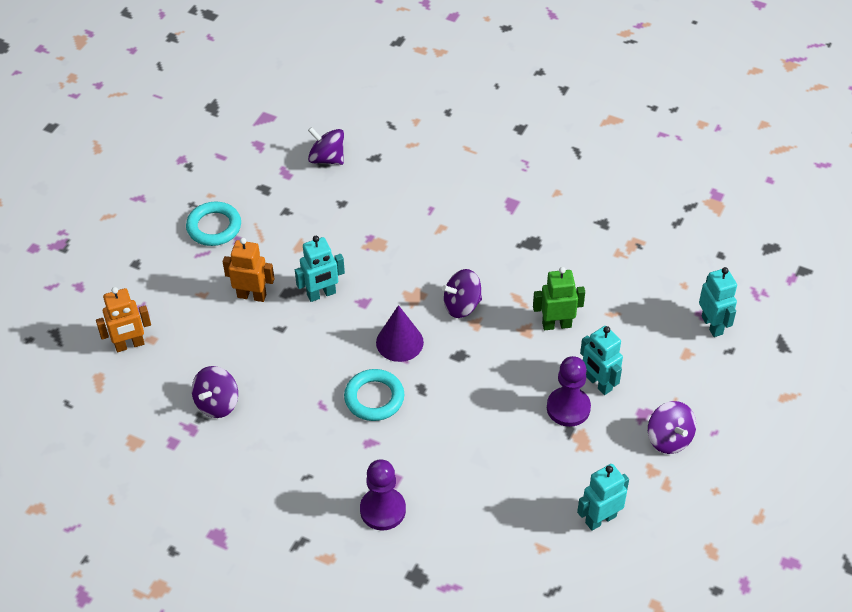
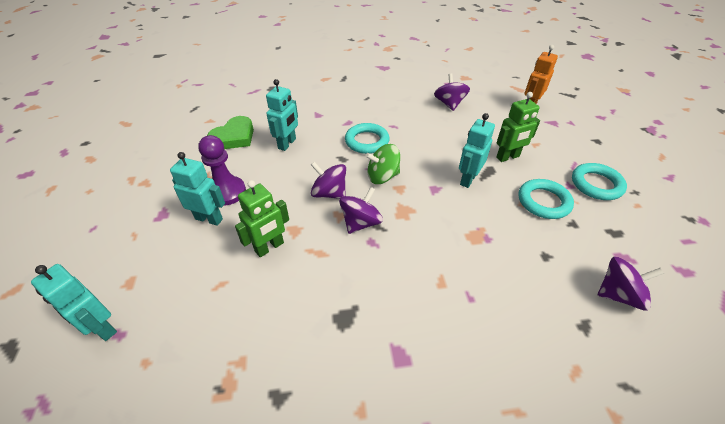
camera: 145 degrees right, 5 degrees down
(252, 295) = (508, 157): orange robot -> green robot
(283, 238) = (543, 202): none -> turquoise ring
(383, 510) = (313, 101): purple pawn -> none
(399, 342) = (382, 176): purple cone -> green spinning top
(523, 494) = (234, 137): none -> green heart
(600, 519) = (176, 145): turquoise robot -> turquoise robot (287, 144)
(669, 438) = (134, 207): purple spinning top -> purple spinning top (329, 193)

